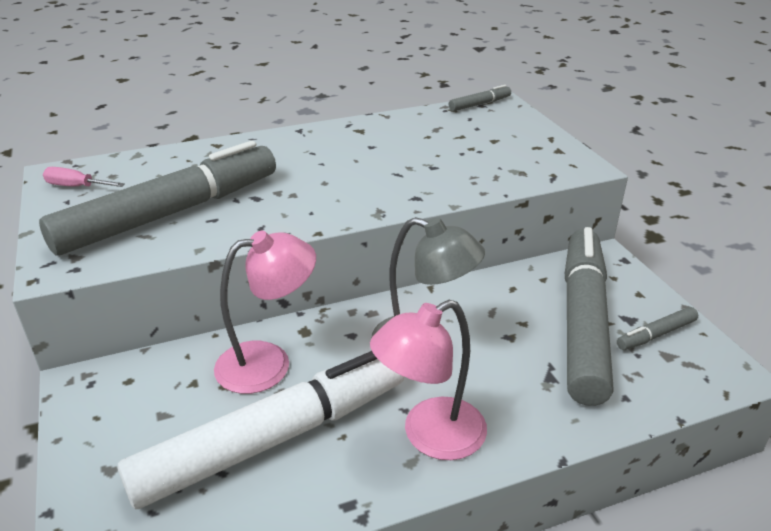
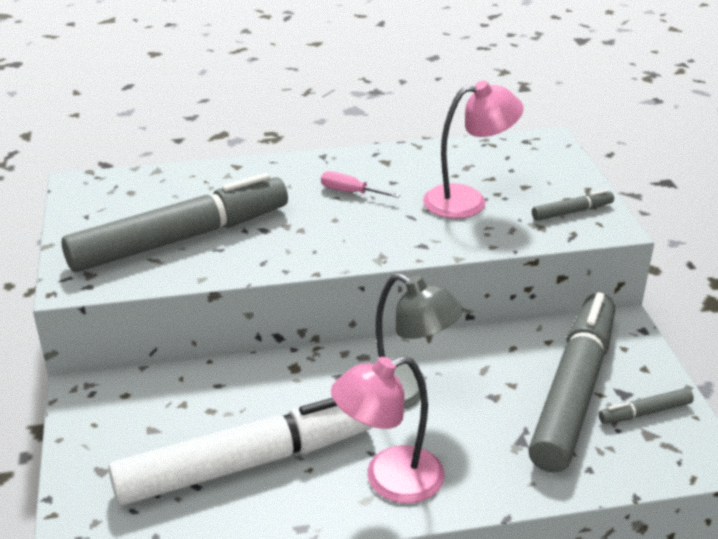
camera: 10 degrees right, 0 degrees up
(76, 186) = (96, 201): pink screwdriver -> pink screwdriver (350, 192)
(268, 363) = (255, 394): pink lamp -> pink lamp (467, 200)
(479, 104) = (524, 140): grey marker -> grey marker (572, 212)

